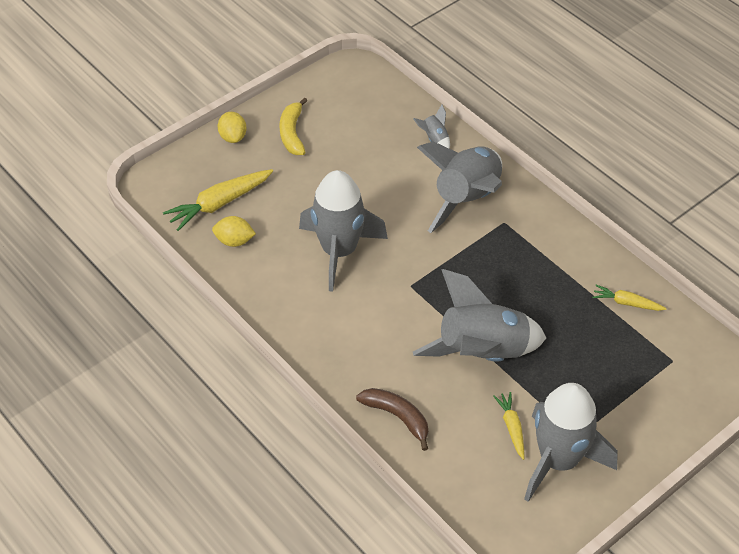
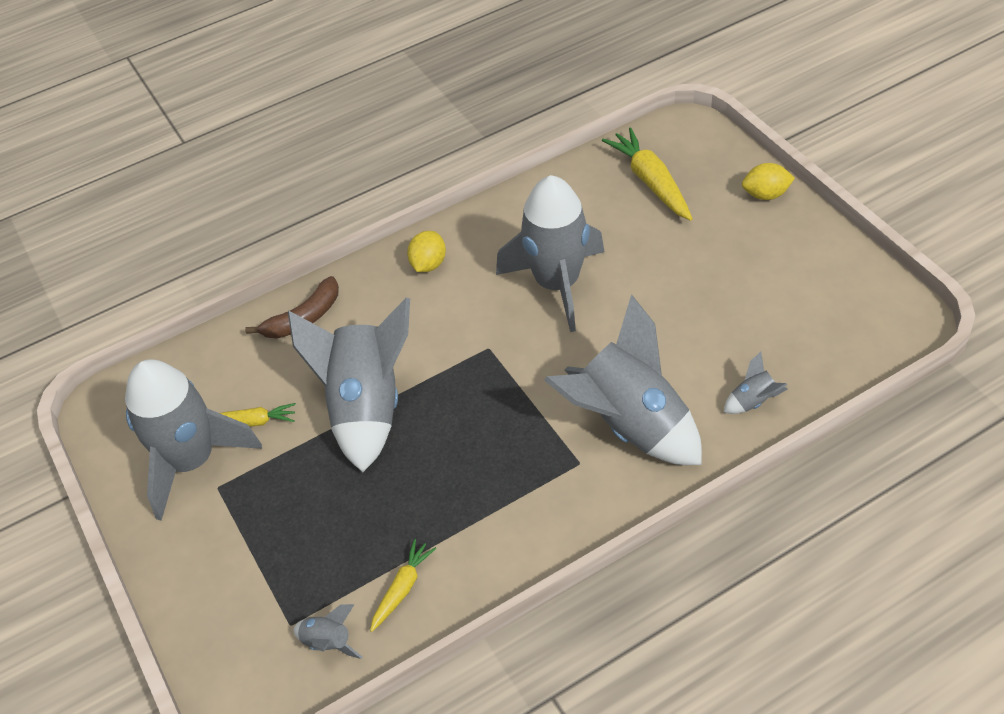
camera: 105 degrees right, 0 degrees up
(234, 241) = (589, 193): yellow lemon -> yellow lemon (428, 264)
(292, 133) = (770, 250): yellow banana -> none
(677, 336) = (328, 642): none -> grey rocket

